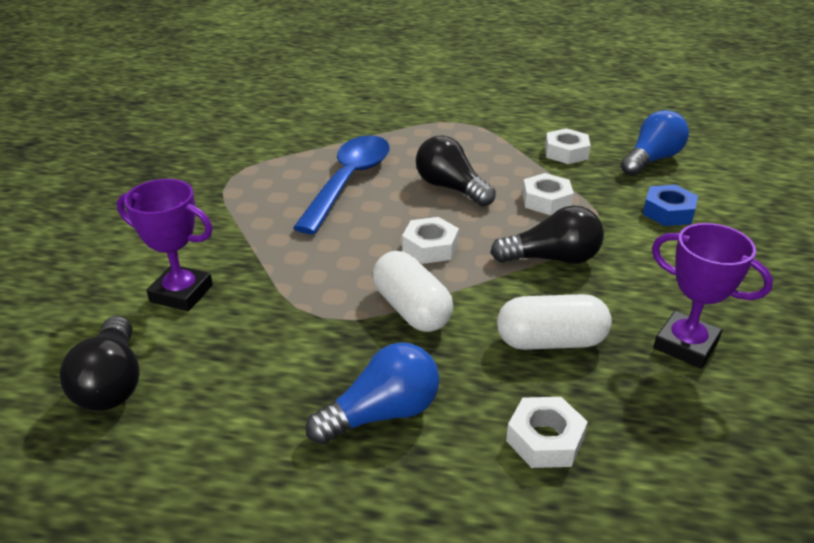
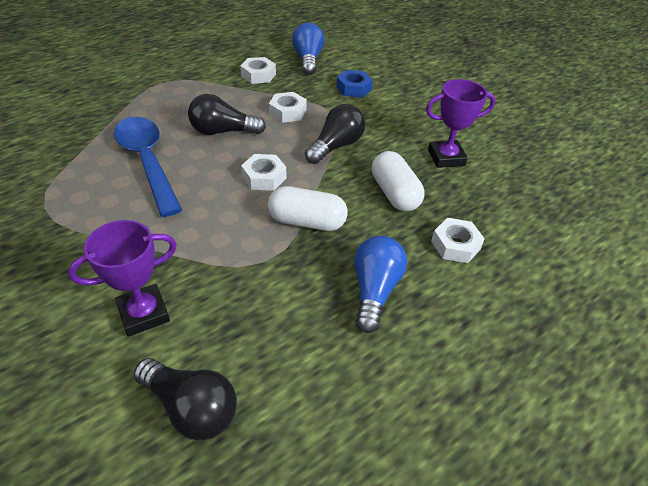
camera: 50 degrees left, 10 degrees up
(550, 341) = (394, 193): white capsule -> white capsule turned 60 degrees counterclockwise

